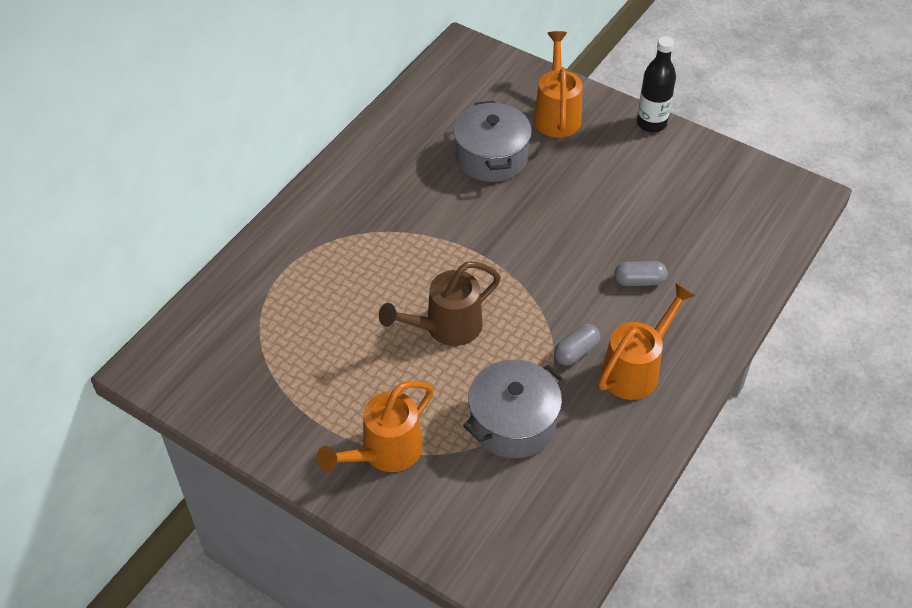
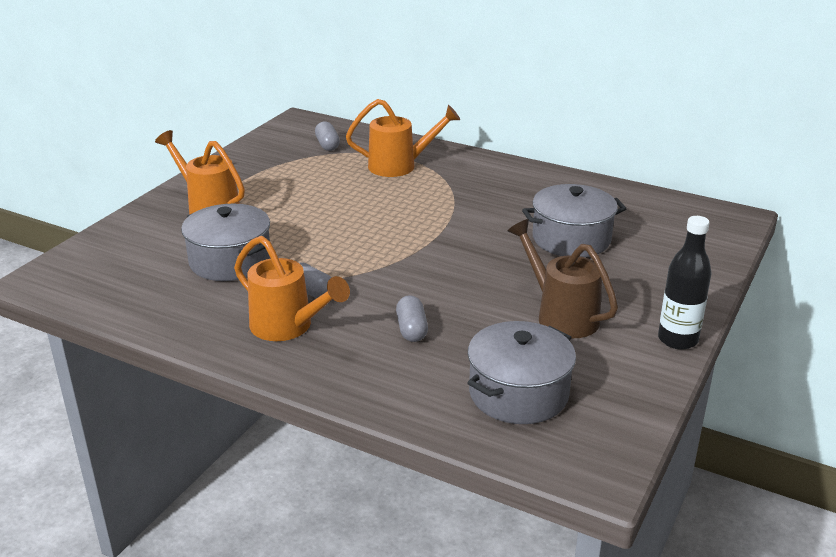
camera: 85 degrees right, 20 degrees down
(234, 337) = (327, 145): none -> grey capsule
(446, 327) = (340, 226): brown watering can -> brown watering can (561, 315)
(556, 114) = (658, 275): orange watering can -> orange watering can (399, 166)
(724, 223) = (518, 393): none -> grey pot

